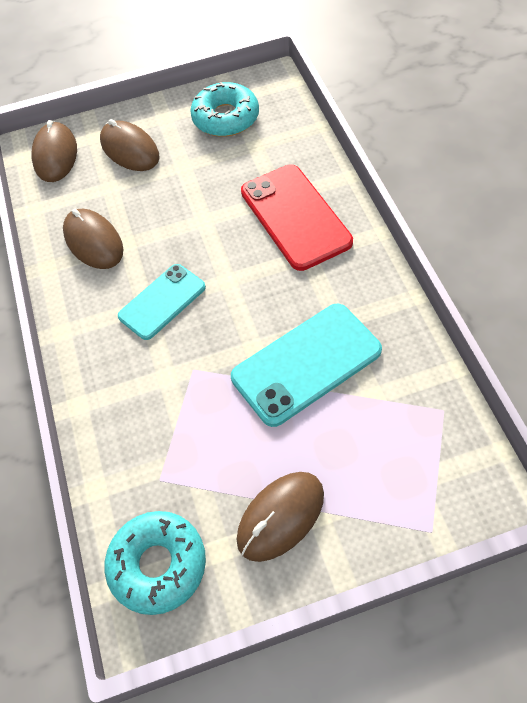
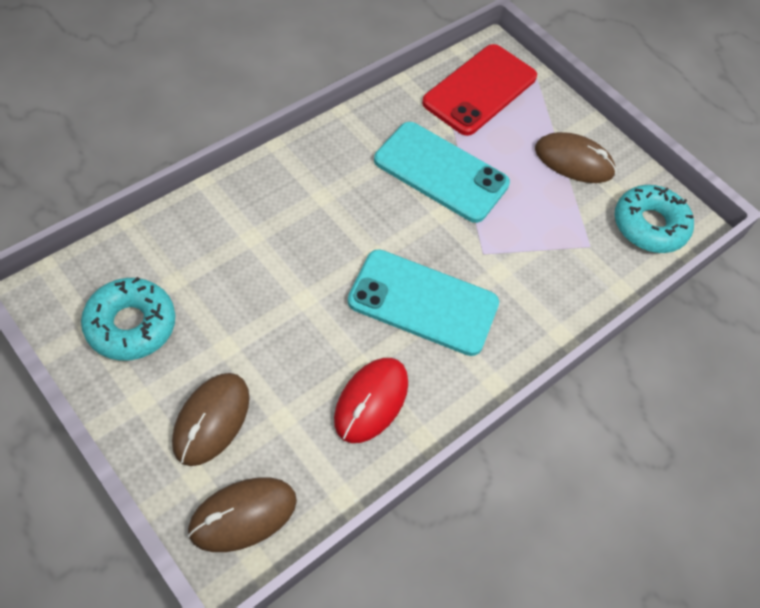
camera: 125 degrees left, 0 degrees up
(93, 241) = (371, 401): brown mouse -> red mouse
(162, 302) = (423, 302): turquoise phone -> turquoise phone, size x1.55
(295, 217) = (275, 216): red phone -> red phone (479, 90)

